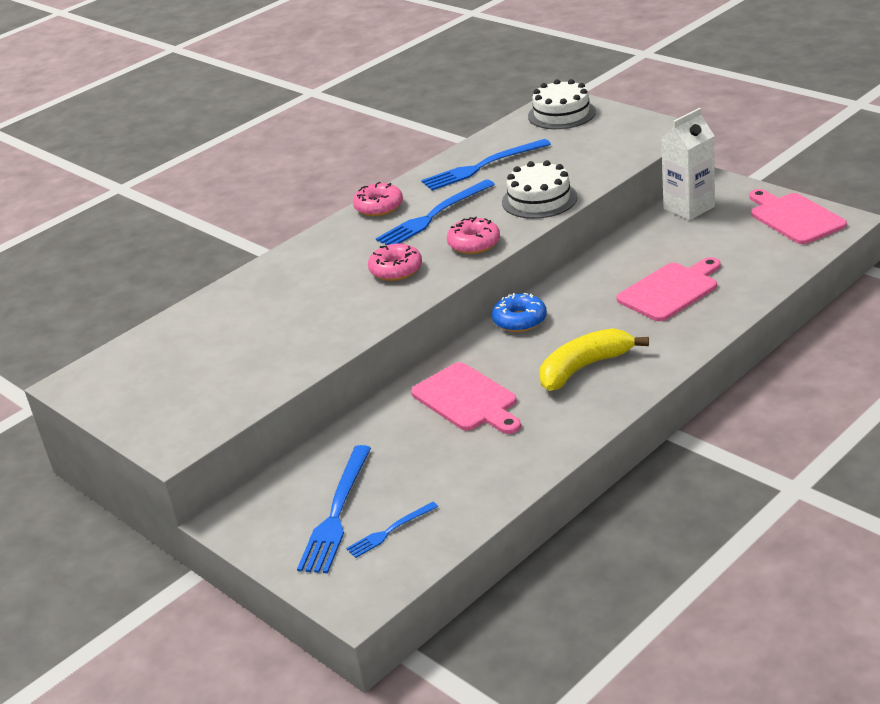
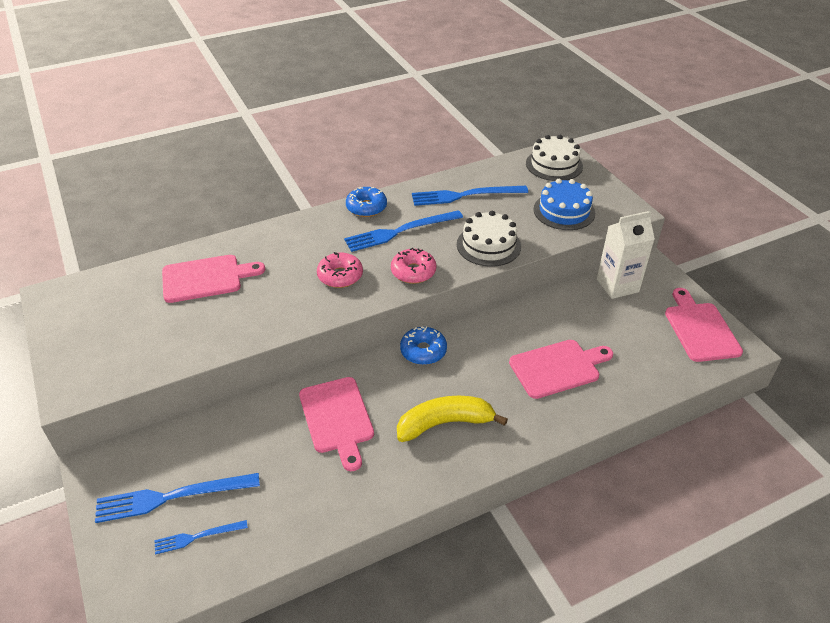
camera: 15 degrees right, 10 degrees up
(244, 316) = (206, 278): none -> pink cutting board
(337, 513) = (172, 497): blue fork -> blue fork turned 45 degrees clockwise
(379, 207) = (366, 207): pink donut -> blue donut
(600, 150) = (564, 211): none -> blue cake

